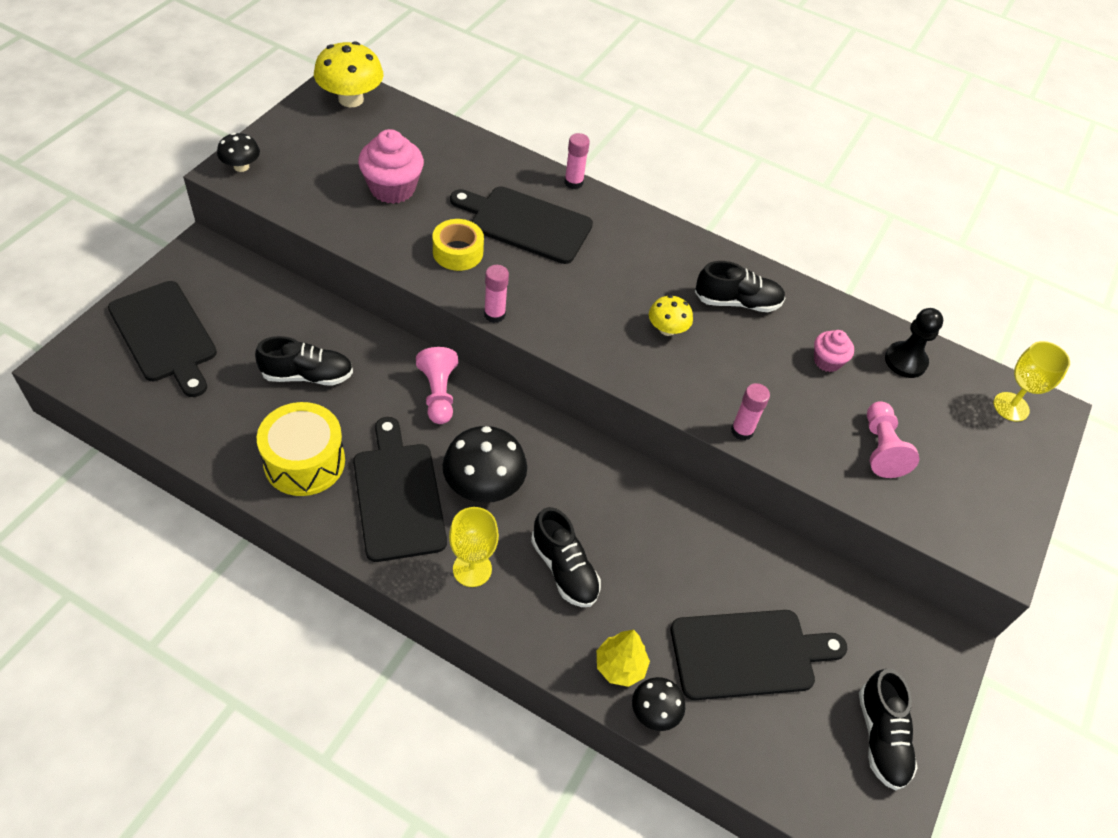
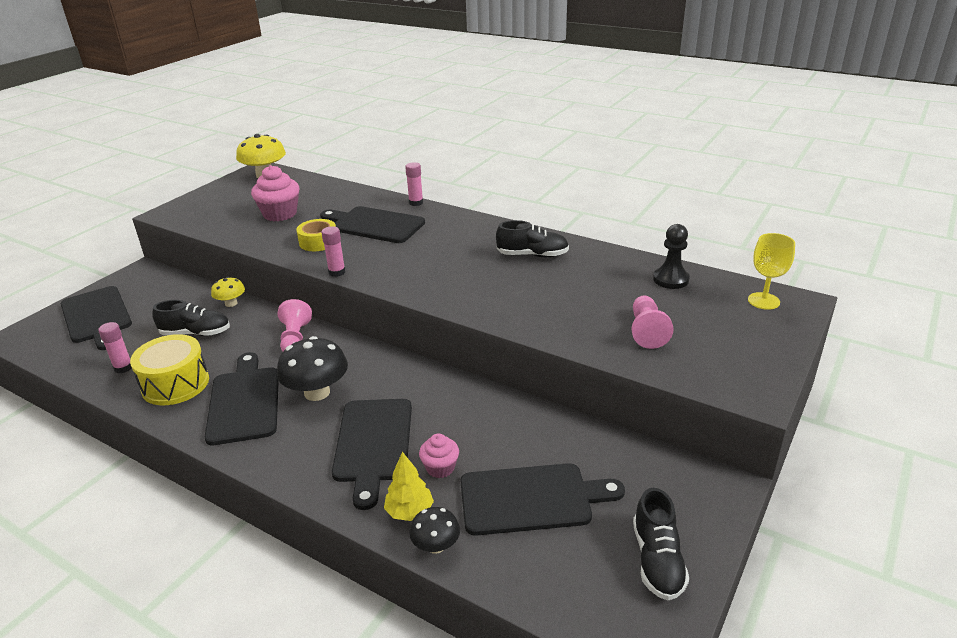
camera: 10 degrees right, 20 degrees down
(241, 166) = (175, 210): black mushroom -> none
(472, 569) = (293, 447): yellow goblet -> none
(564, 569) = (373, 444): black shoe -> black cutting board
(667, 329) = (473, 272): yellow mushroom -> yellow mushroom (231, 303)
(742, 431) = (526, 326): pink glue stick -> pink glue stick (123, 368)
(827, 361) = (603, 283): pink cupcake -> pink cupcake (440, 468)

